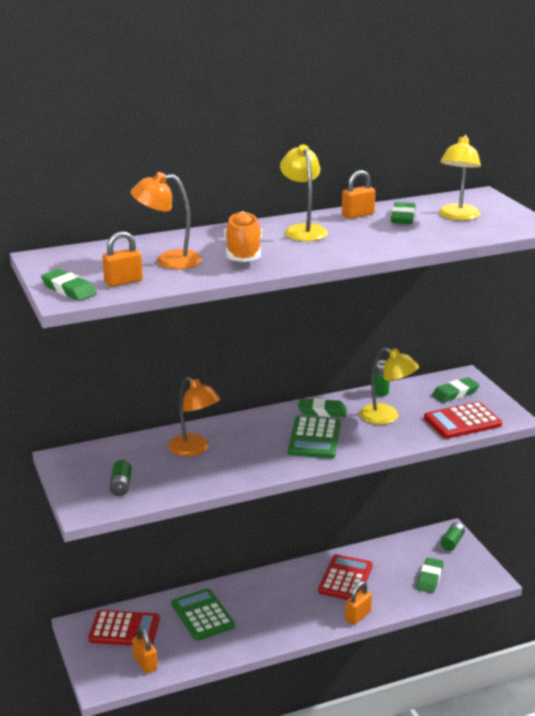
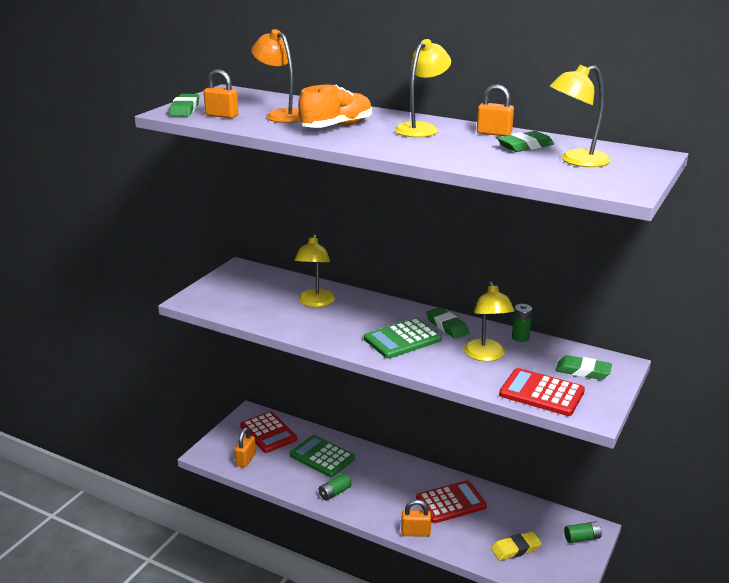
camera: 50 degrees right, 0 degrees up
(121, 486) = (233, 299): green battery -> green battery (334, 493)
(194, 449) = (315, 303): orange lamp -> yellow lamp
(202, 615) = (322, 457): green calculator -> green calculator turned 75 degrees counterclockwise
(430, 578) = (515, 549): green eraser -> yellow eraser

